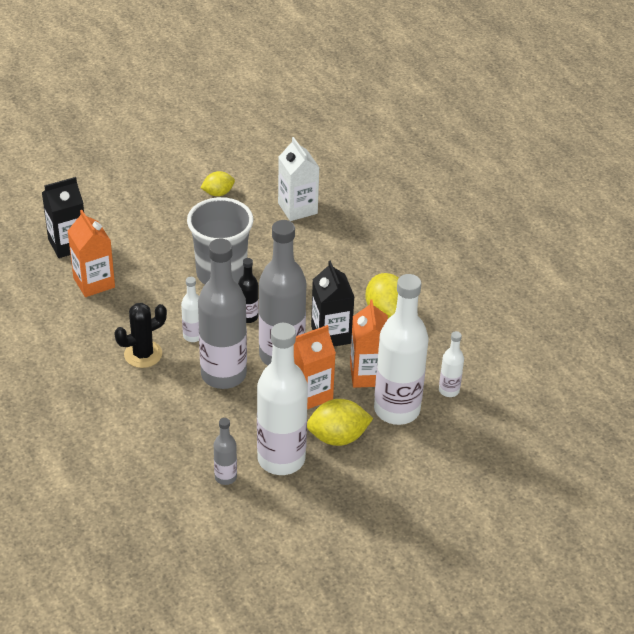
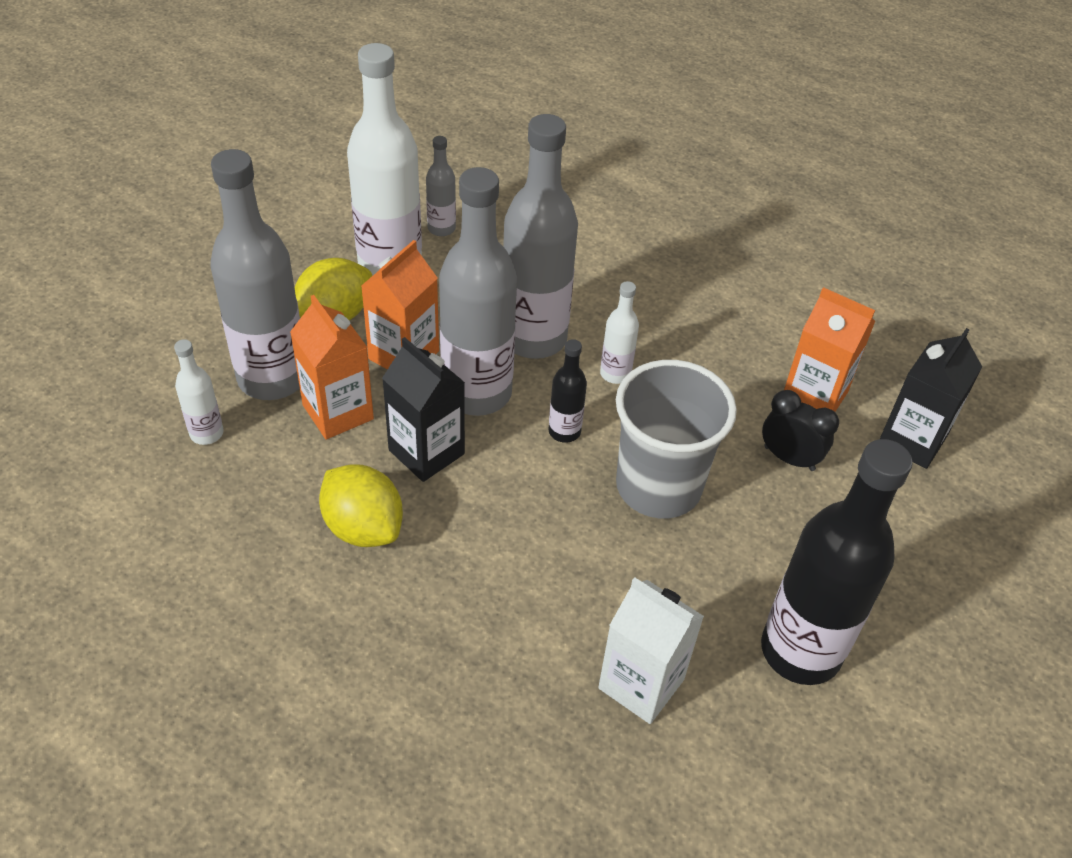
camera: 150 degrees right, 5 degrees up
(141, 260) = (789, 458): none -> black clock
(143, 354) = (655, 325): black cactus -> none
(218, 193) = (800, 651): yellow lemon -> black bottle
(396, 409) = (272, 378): white bottle -> grey bottle

